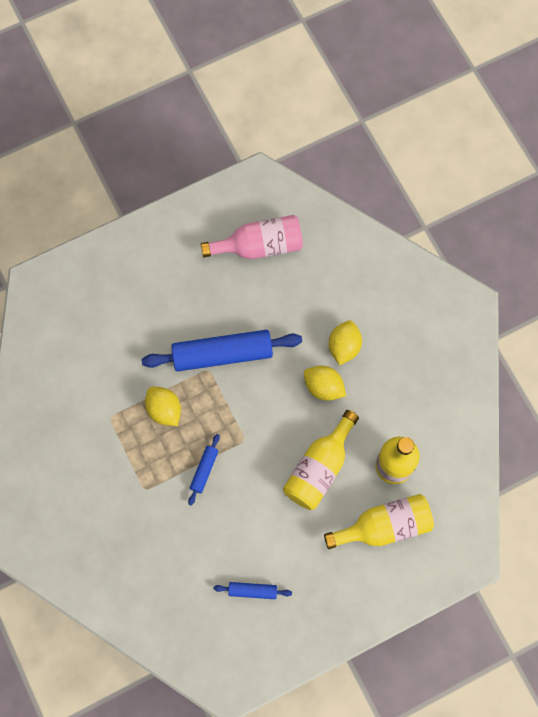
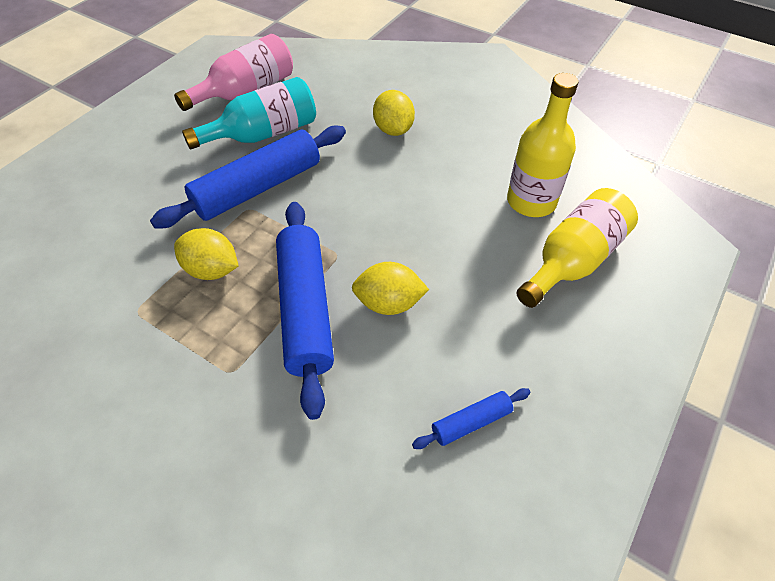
camera: 30 degrees left, 20 degrees down
(204, 470) = (305, 310): blue rolling pin -> blue rolling pin, size x2.16
(250, 301) = (263, 134): none -> turquoise bottle
(320, 468) = (451, 240): yellow bottle -> none
(323, 387) = (397, 169): yellow lemon -> yellow lemon (389, 303)

